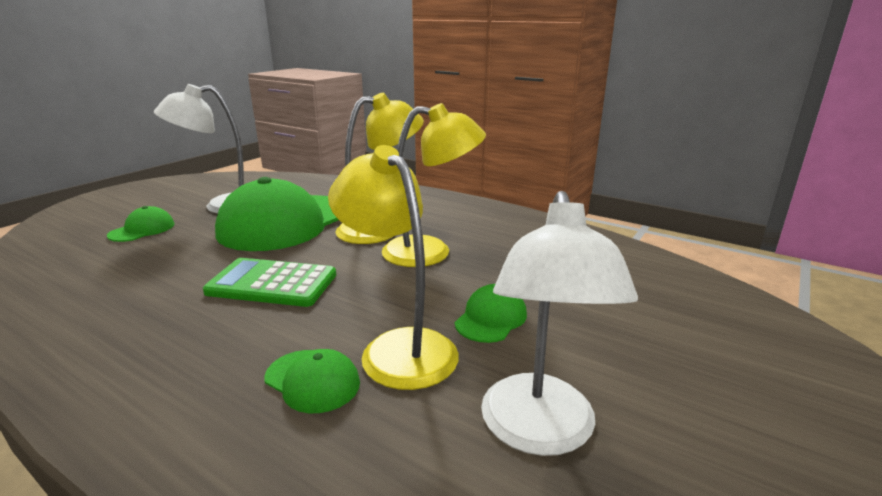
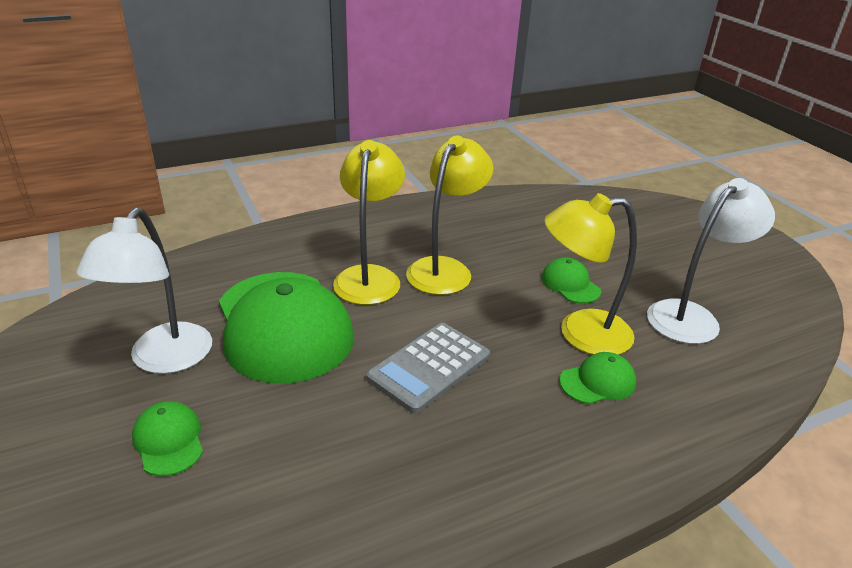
camera: 60 degrees left, 10 degrees up
(272, 284) = (429, 367): green calculator -> grey calculator
(539, 432) = (691, 316): white lamp -> white lamp turned 75 degrees counterclockwise

